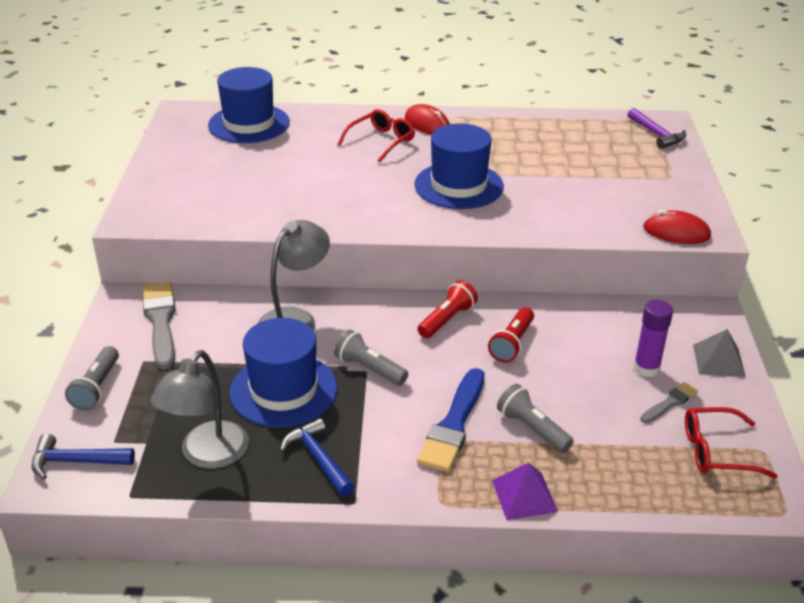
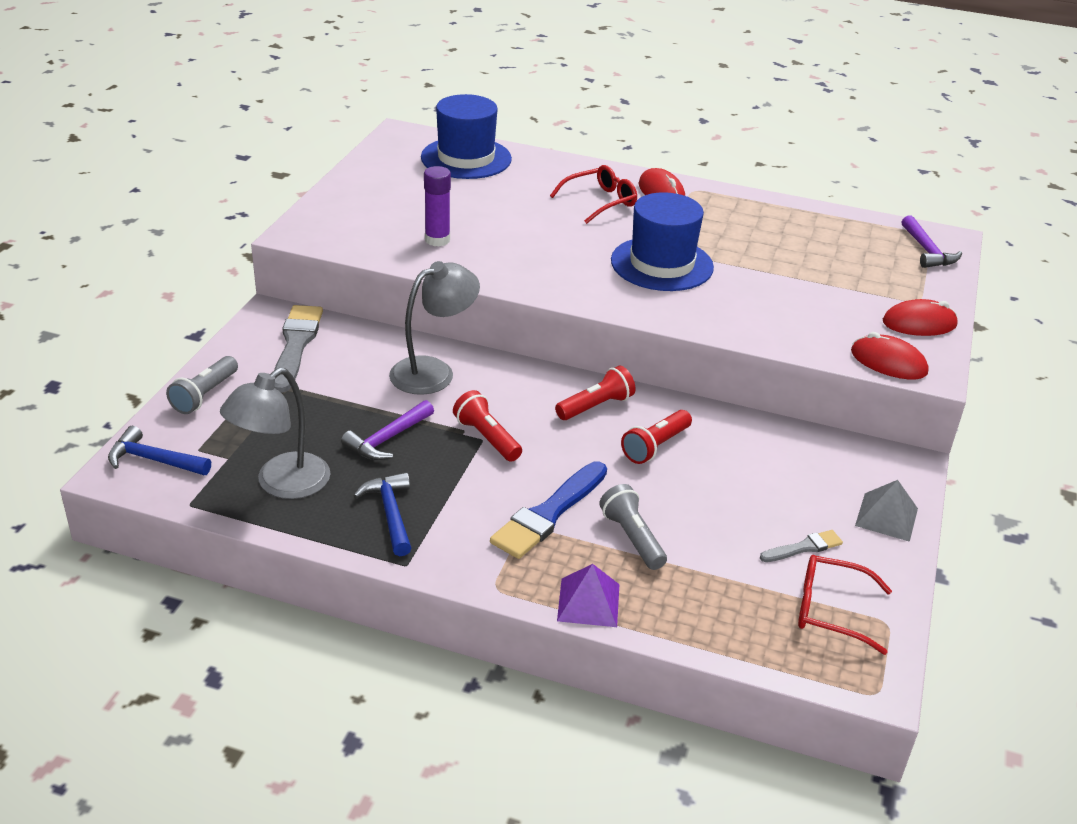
camera: 15 degrees right, 0 degrees up
(283, 390) = (388, 439): blue hat -> purple hammer
(369, 369) = (487, 438): grey flashlight -> red flashlight
(646, 368) = (796, 505): purple glue stick -> purple glue stick (437, 240)
(682, 195) = (919, 323): none -> red mouse

